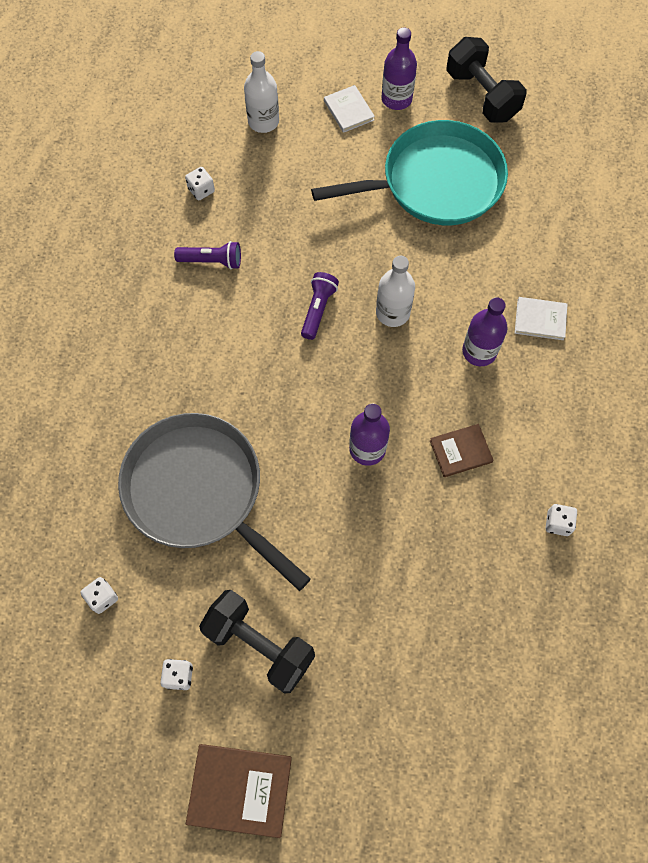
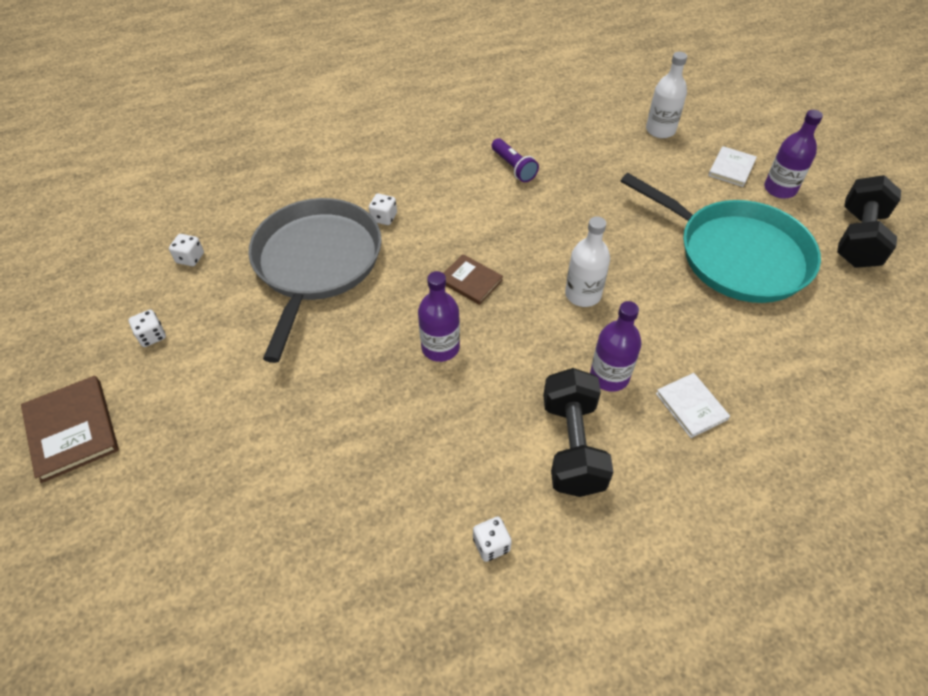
camera: 55 degrees right, 15 degrees down
(201, 190) = (564, 131): white dice -> white dice (384, 217)
(259, 645) = (209, 372): black dumbbell -> black dumbbell (572, 445)
(318, 309) = (536, 246): purple flashlight -> none
(460, 451) = (497, 417): brown book -> brown book (470, 281)

